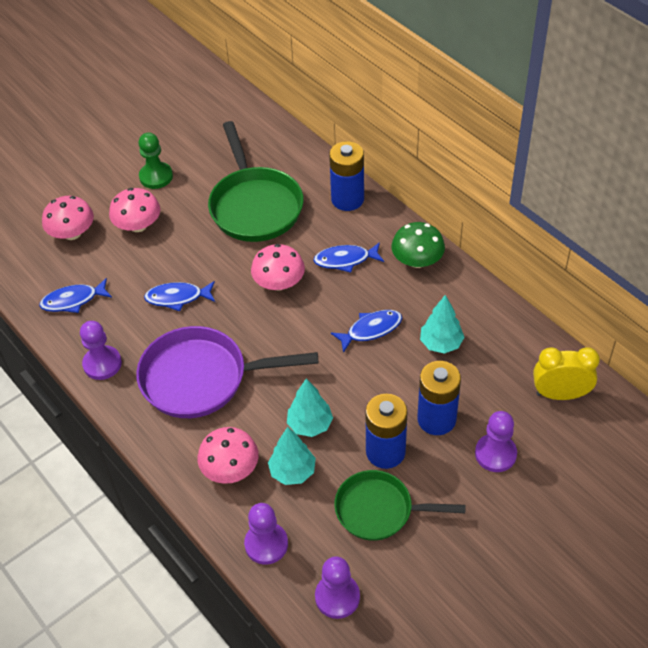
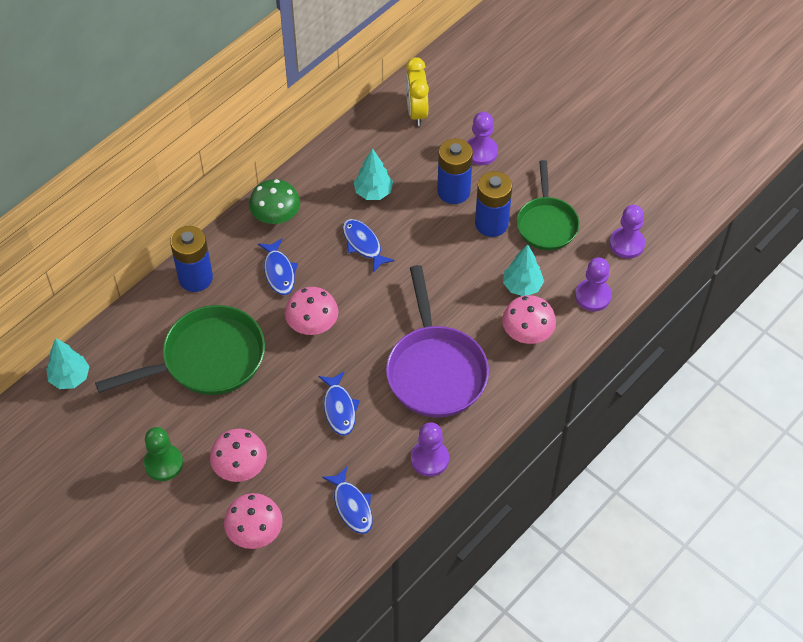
camera: 100 degrees left, 5 degrees up
(310, 425) = (473, 279): turquoise tree -> turquoise tree (70, 378)

